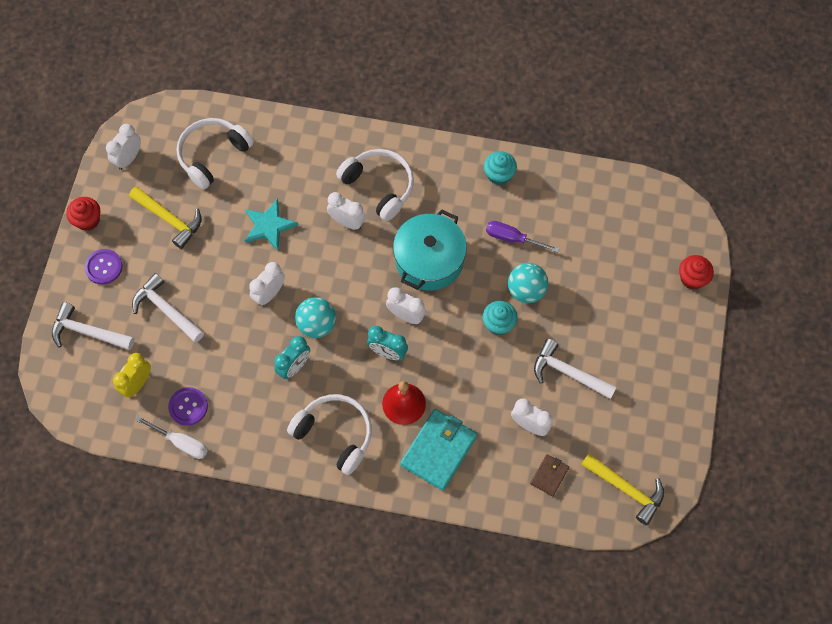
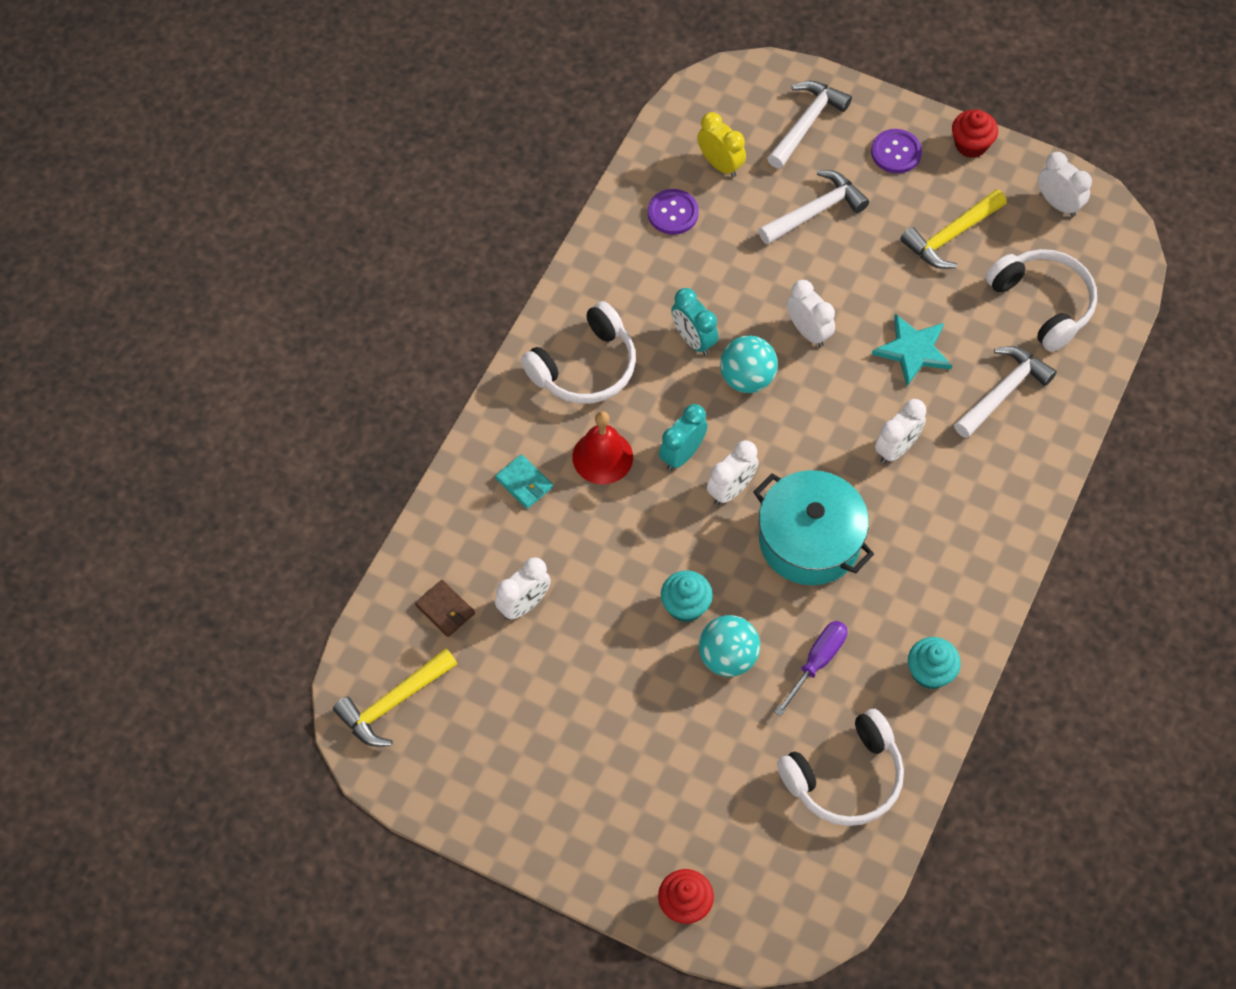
camera: 105 degrees right, 5 degrees down
(181, 442) = (627, 198): white screwdriver -> none
(379, 186) = (946, 503): white headphones -> white headphones (845, 778)
(438, 450) = (524, 483): turquoise wallet -> turquoise wallet, size x0.51
(568, 372) = (585, 677): white hammer -> white hammer (1003, 391)

